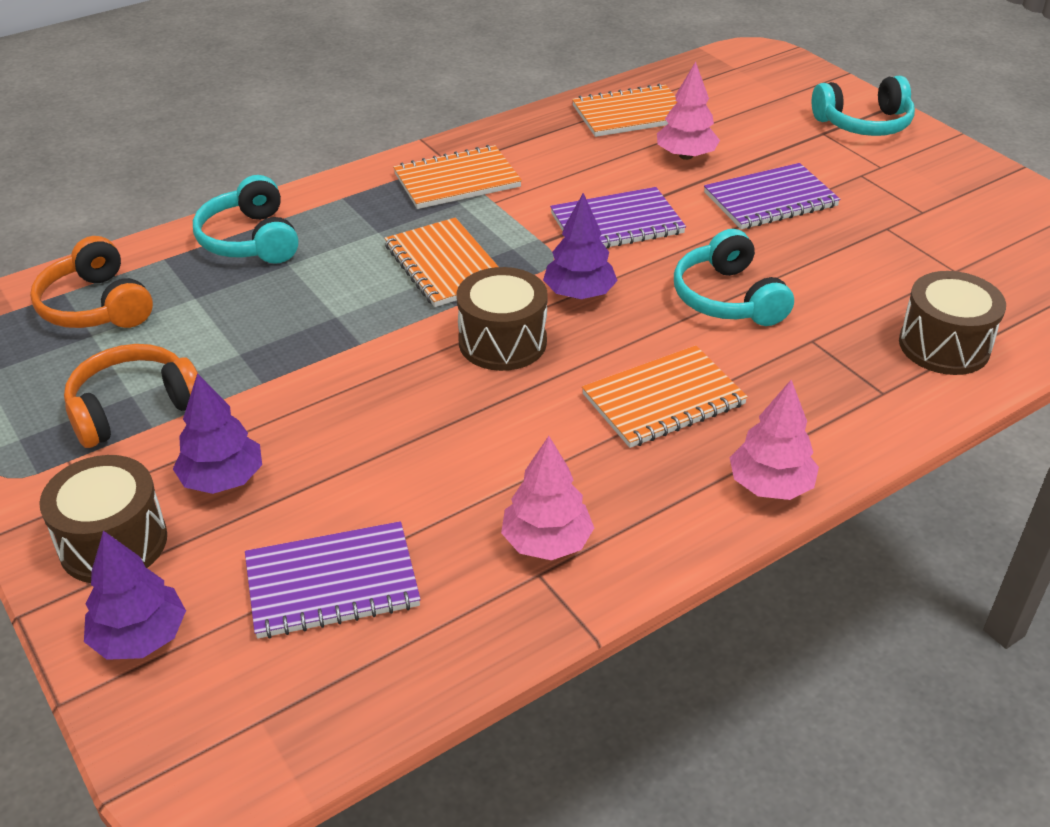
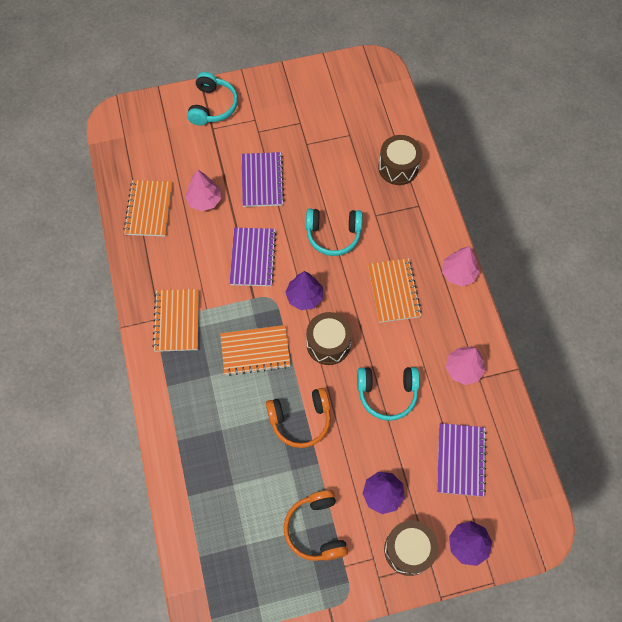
camera: 70 degrees left, 25 degrees up
(96, 306) = (220, 539): orange headphones -> orange headphones (300, 420)
(250, 240) = (189, 445): turquoise headphones -> turquoise headphones (387, 393)

